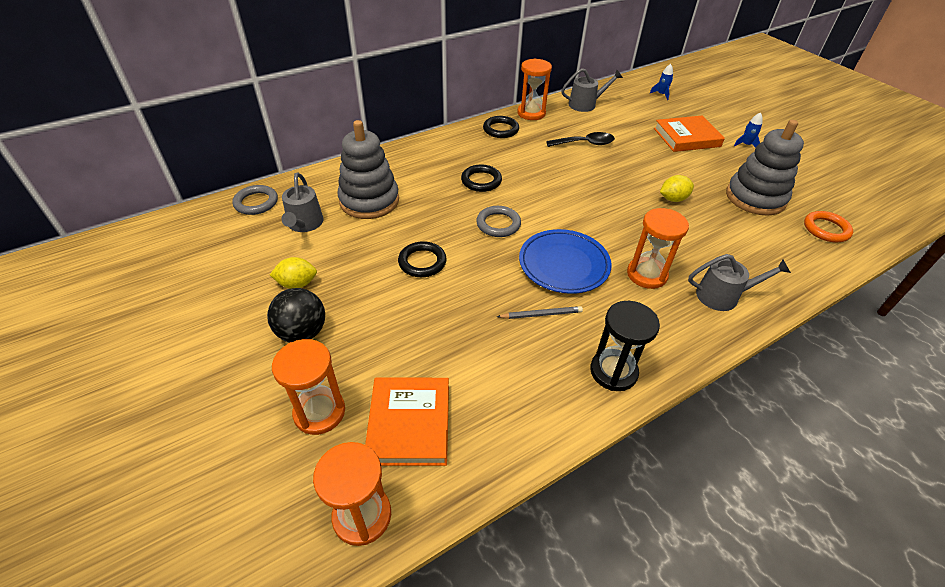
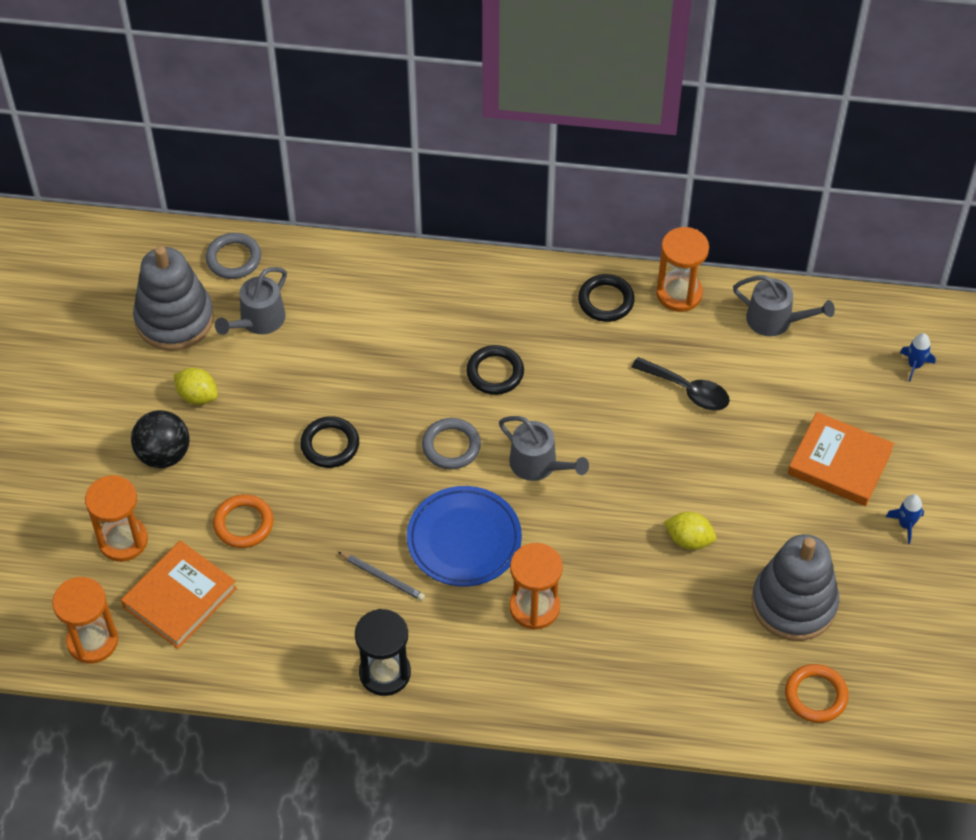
camera: 40 degrees right, 10 degrees up
(369, 201) = (348, 327): grey stacking toy -> grey stacking toy (174, 319)
(409, 341) = (243, 524): none -> orange ring
(722, 296) = (581, 680): grey watering can -> grey watering can (538, 464)

